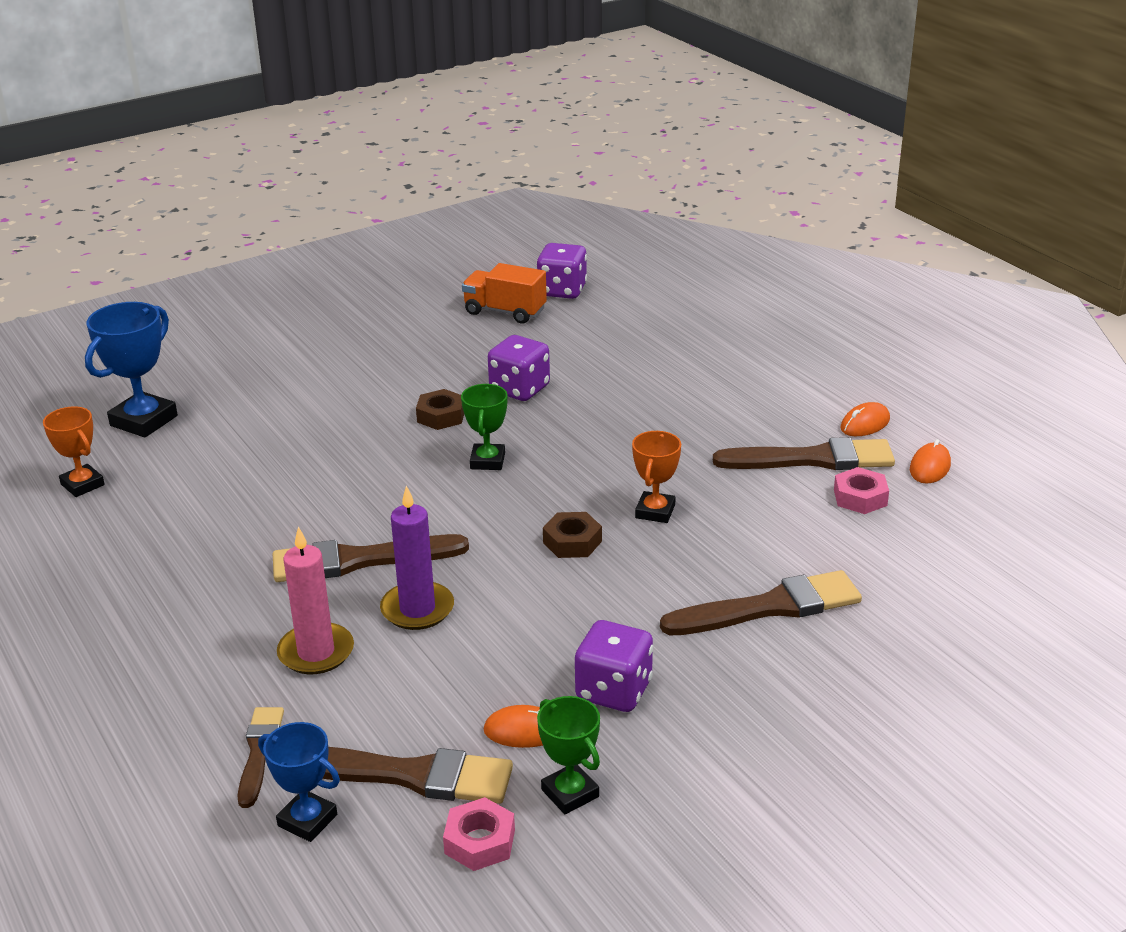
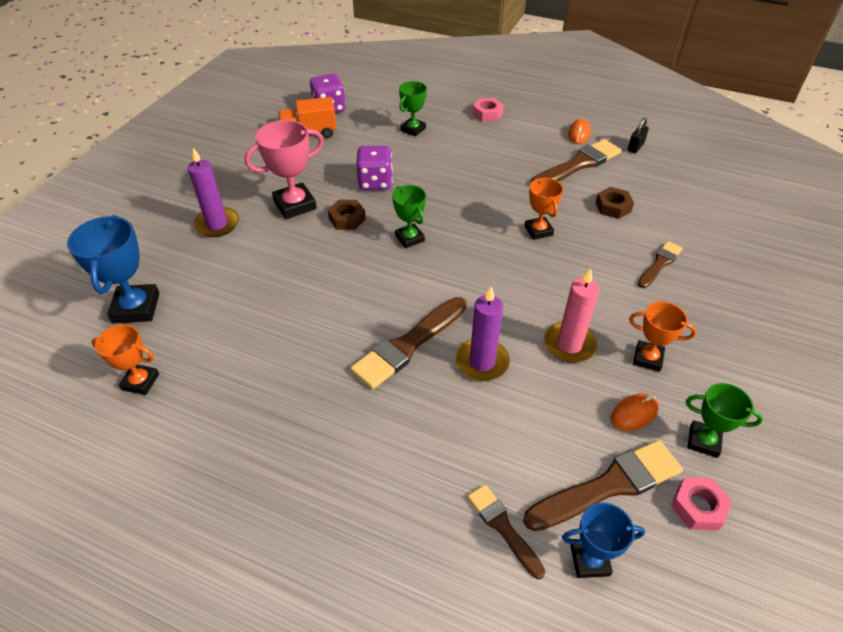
camera: 35 degrees left, 15 degrees up
(299, 372) = (217, 224): none -> purple candle
(316, 652) = (455, 428): pink candle -> pink candle (569, 344)
(401, 382) = (295, 205): none -> pink trophy
(572, 542) = (517, 271): brown nut -> brown nut (613, 207)
(614, 691) = (647, 358): purple dice -> orange trophy
(638, 347) = (413, 129): none -> green trophy
(770, 607) = (659, 264): brown brush -> brown brush, size x0.58
(860, 497) = (625, 178): pink nut -> pink nut (487, 114)
(930, 467) = (635, 147): orange mouse -> black padlock

